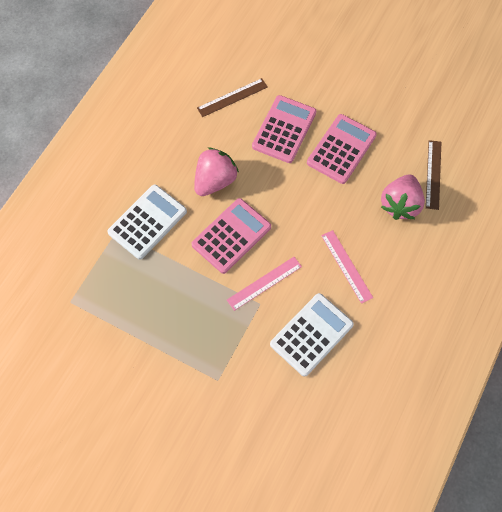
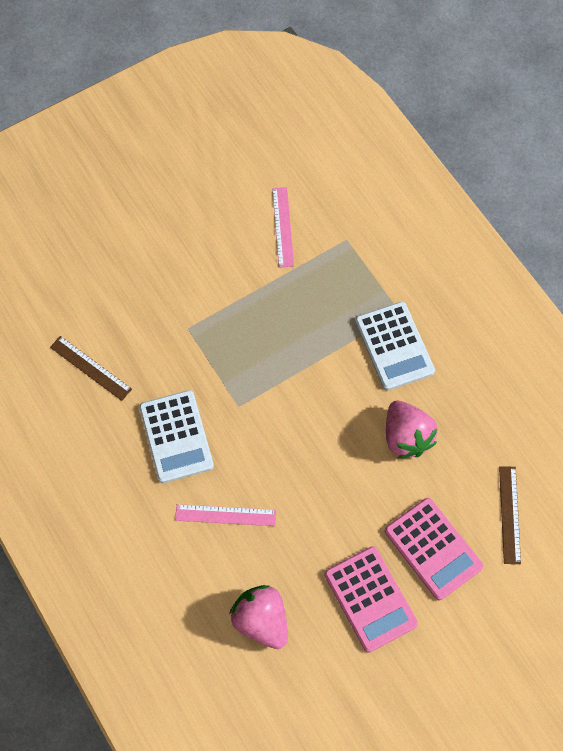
camera: 120 degrees right, 0 degrees up
(231, 236) = (330, 419): pink calculator -> none
(264, 283) = (257, 422): pink ruler -> pink ruler (283, 227)
(433, 174) = (276, 686): brown ruler -> brown ruler (90, 368)

